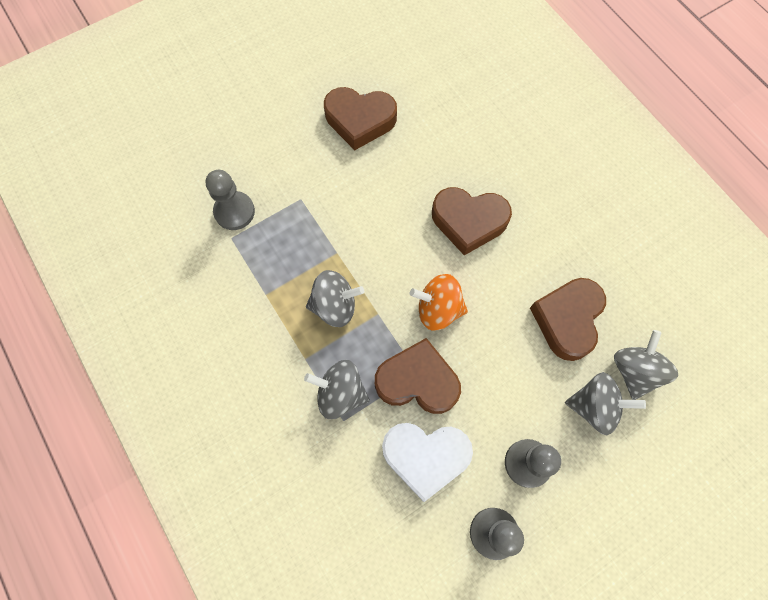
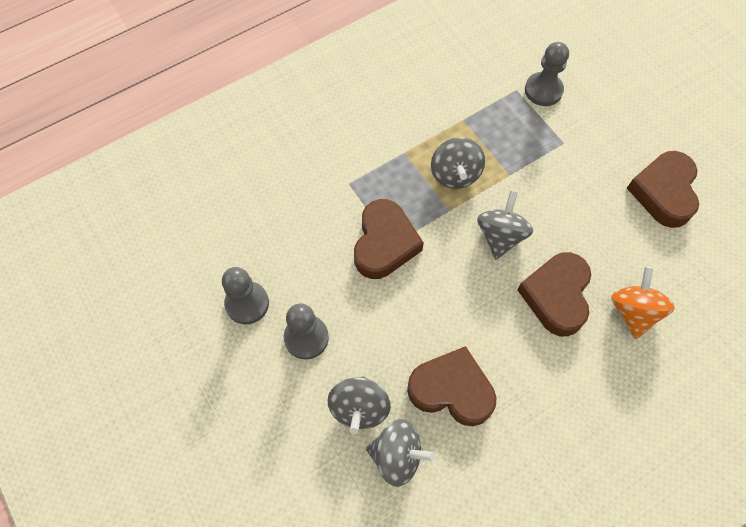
camera: 90 degrees right, 5 degrees down
(340, 393) = (373, 180): grey spinning top -> grey spinning top (500, 236)
(425, 457) = (315, 249): white heart -> none
(438, 309) = (456, 263): orange spinning top -> orange spinning top (633, 311)

